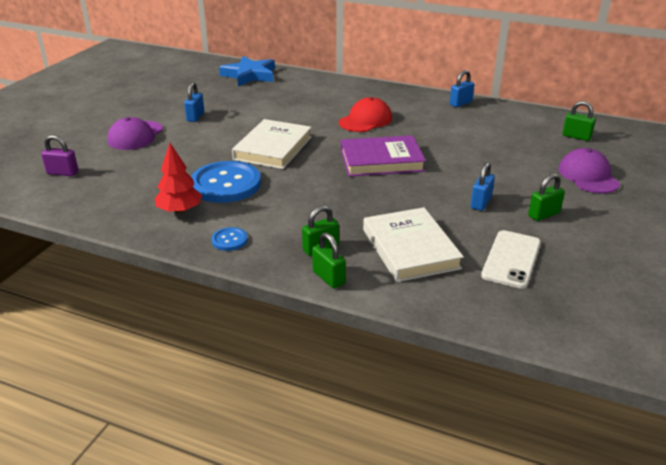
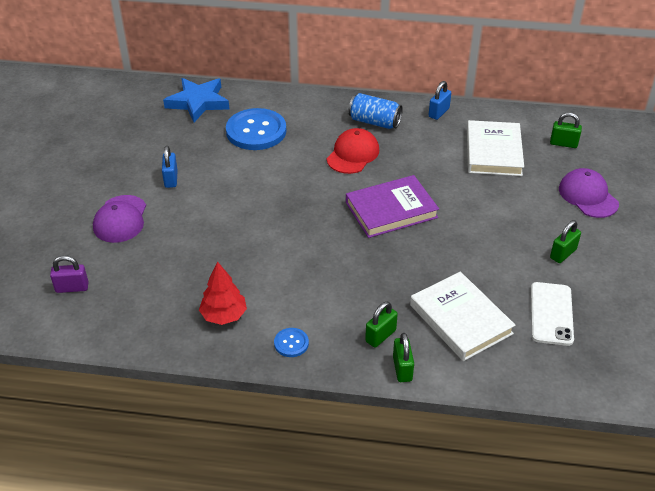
camera: 15 degrees left, 10 degrees up
(226, 184) = (252, 271): blue button -> blue button (256, 131)
(273, 148) = (276, 212): white book -> white book (493, 152)
(328, 278) = (402, 369): green padlock -> green padlock turned 45 degrees clockwise
(397, 103) = (374, 122): none -> blue can
(481, 203) = (503, 249): blue padlock -> none

